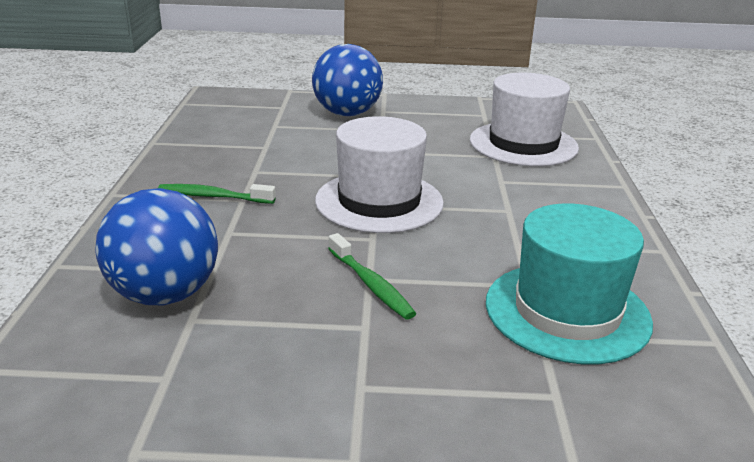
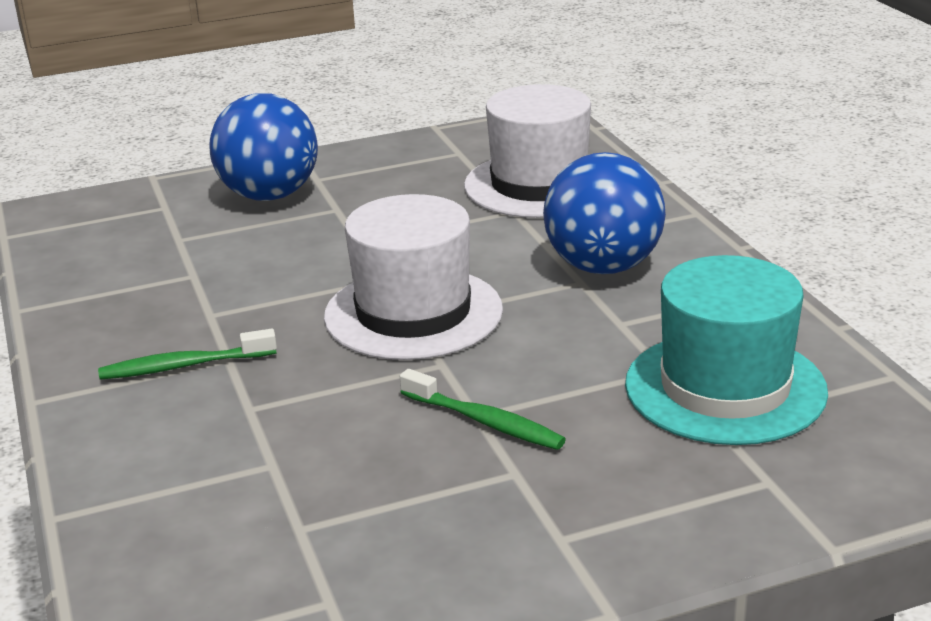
camera: 20 degrees left, 0 degrees up
(165, 295) = (238, 510): blue ball -> blue ball (603, 267)

